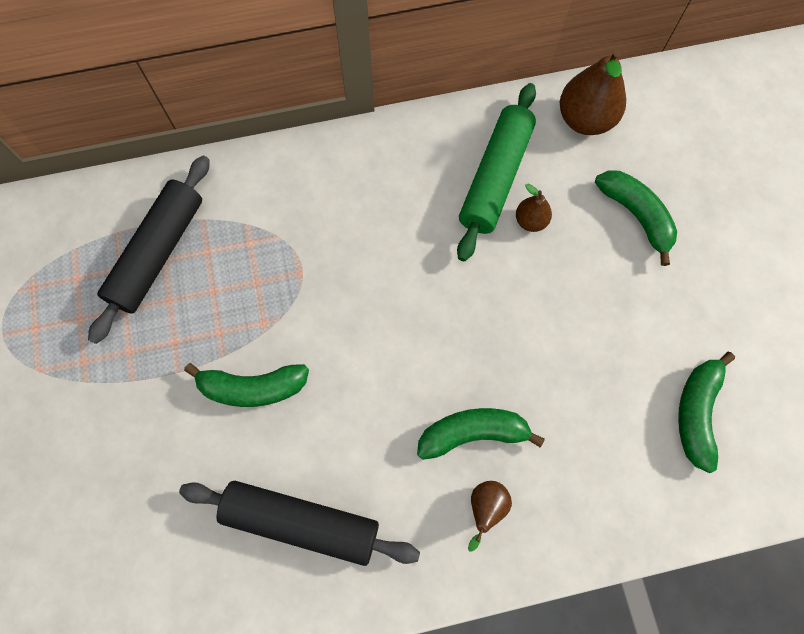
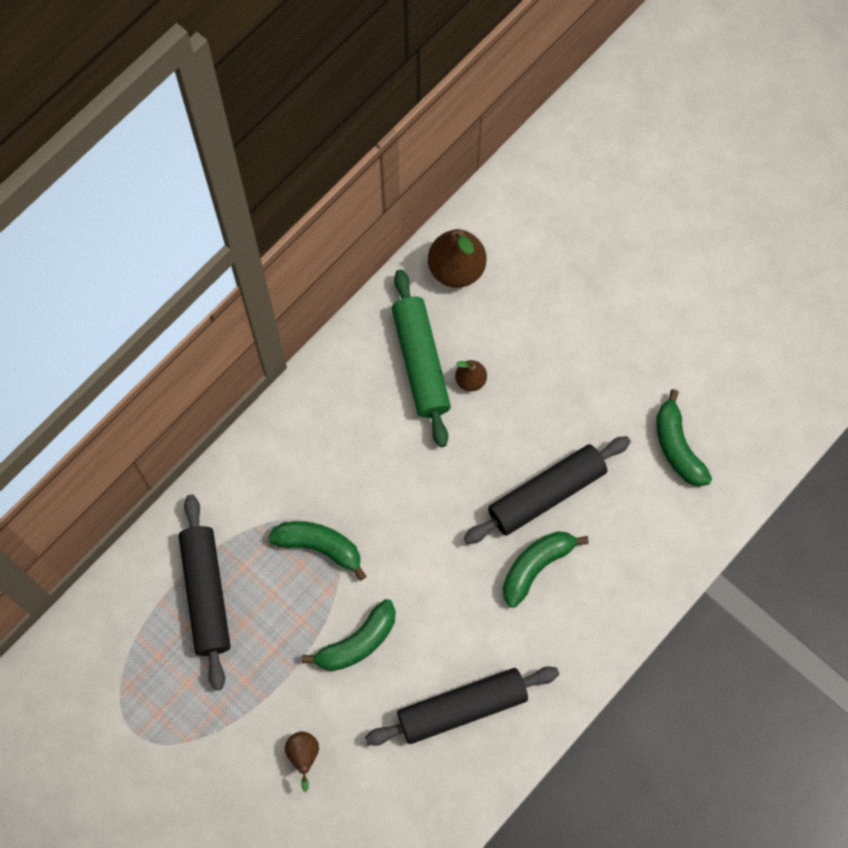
camera: 35 degrees left, 0 degrees up
(485, 508) = (579, 611): brown pear -> brown pear (303, 756)
(531, 370) = (546, 494): none -> black rolling pin
(636, 216) = (545, 325): green banana -> green banana (320, 546)

